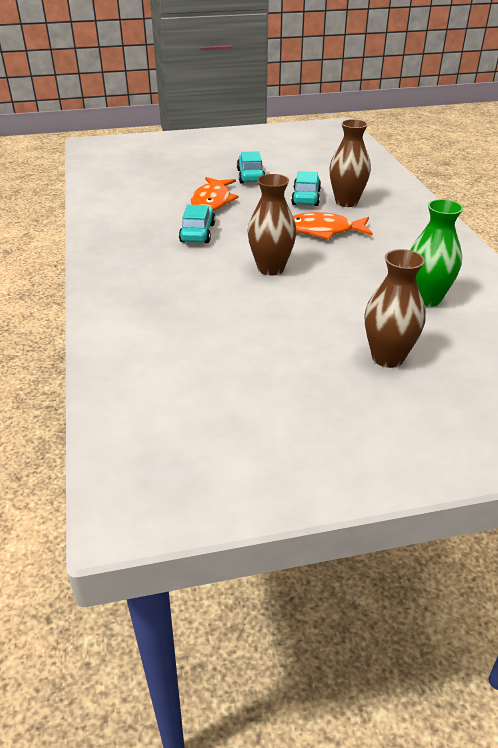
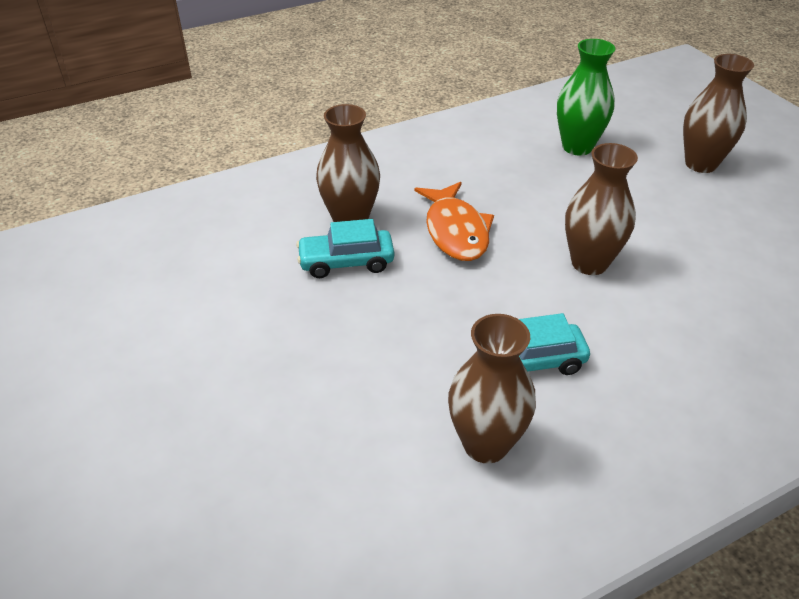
camera: 105 degrees left, 5 degrees up
(155, 213) = (485, 444): none -> brown vase
(212, 201) = (400, 373): orange fish -> none
(250, 176) = (269, 344): turquoise car -> none

